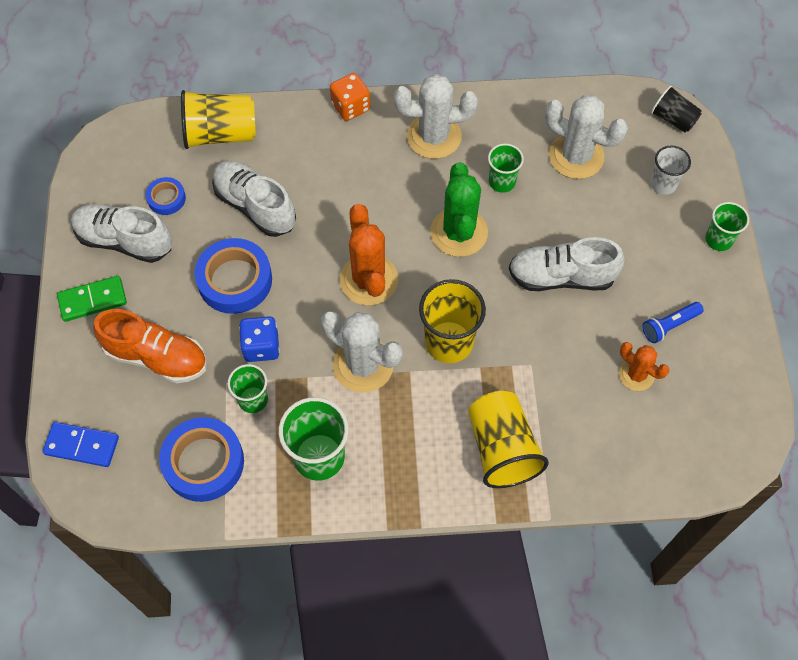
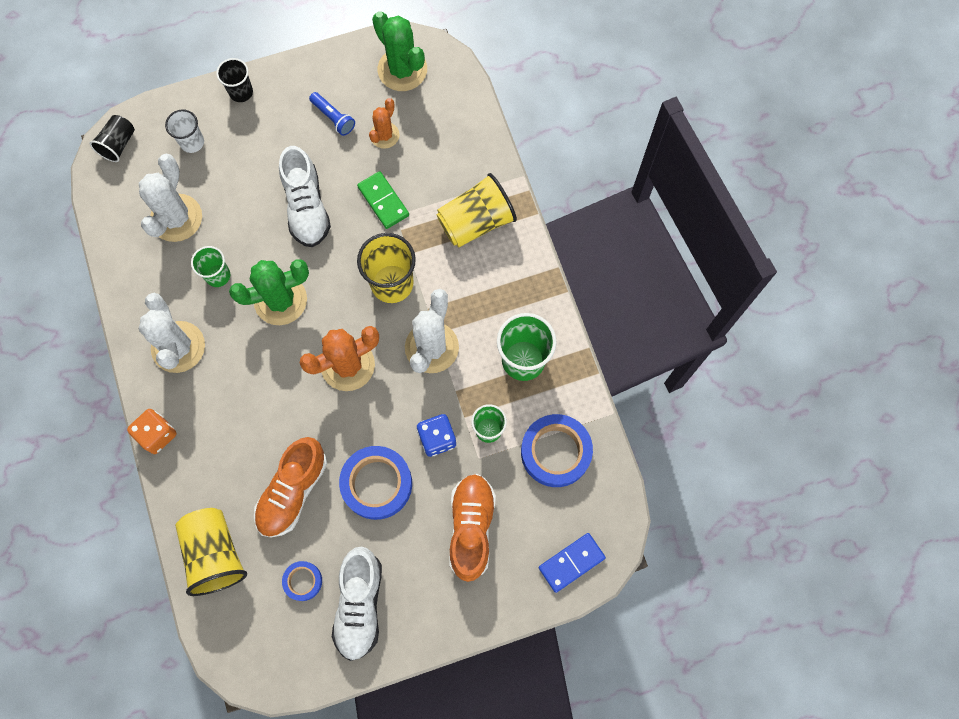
camera: 105 degrees left, 10 degrees up
(82, 446) = (571, 563): blue domino -> blue domino turned 60 degrees clockwise
(92, 300) = (430, 610): green domino -> green domino (383, 201)
(255, 206) = (293, 491): white shoe -> orange shoe
(718, 239) = (241, 92): green cup -> black cup
(723, 414) = (402, 70): none -> green cactus

